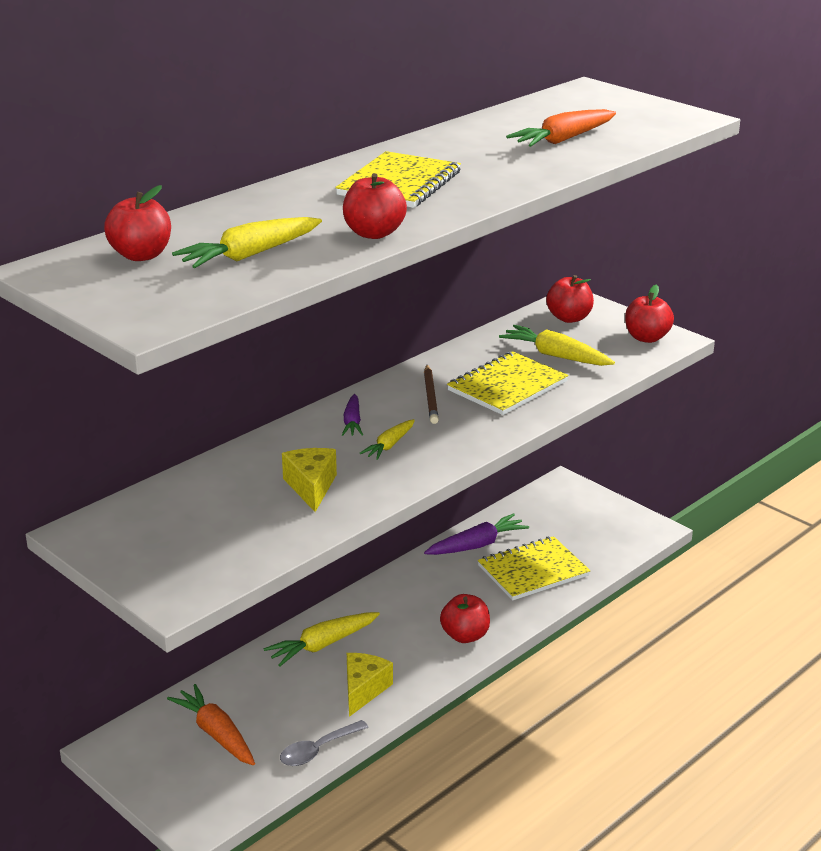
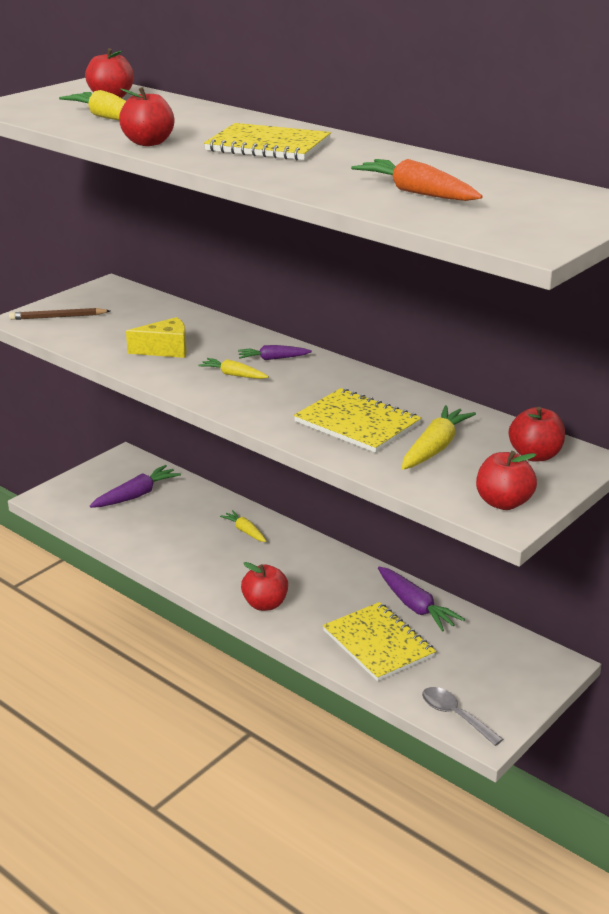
camera: 85 degrees right, 0 degrees up
(216, 733) = (136, 495): orange carrot -> purple carrot
(317, 750) = (114, 539): grey spoon -> grey spoon (455, 715)
(322, 645) = (245, 531): yellow carrot -> yellow carrot, size x0.61
(364, 690) = (187, 555): yellow cheese -> none
(430, 397) = (326, 388): brown pencil -> brown pencil (58, 317)

